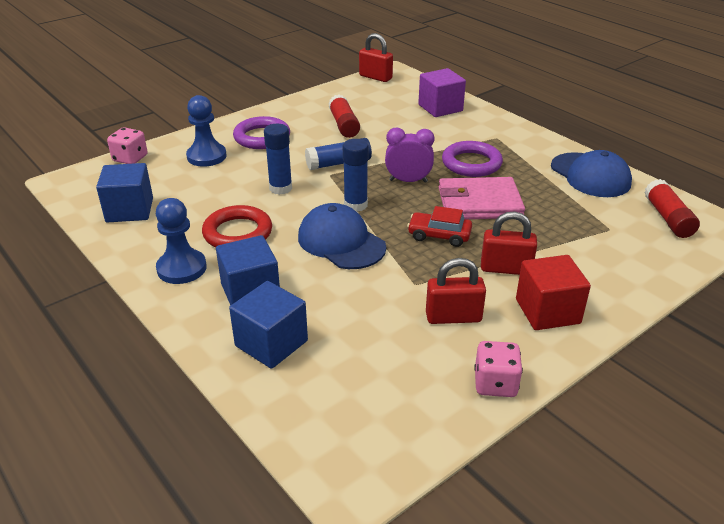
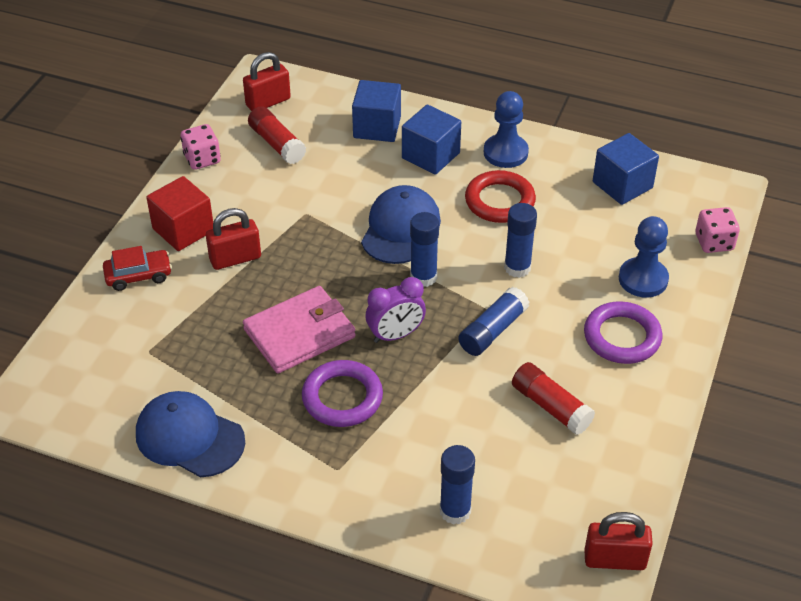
camera: 150 degrees right, 10 degrees up
(341, 242) = (400, 228): blue cap -> blue cap turned 90 degrees counterclockwise
(439, 235) = (316, 272): red car -> red car (138, 275)
(440, 108) = (455, 511): purple cube -> blue glue stick
(453, 317) = (257, 196): red padlock -> red padlock (268, 102)
(668, 218) = (86, 394): red glue stick -> red glue stick (277, 144)

